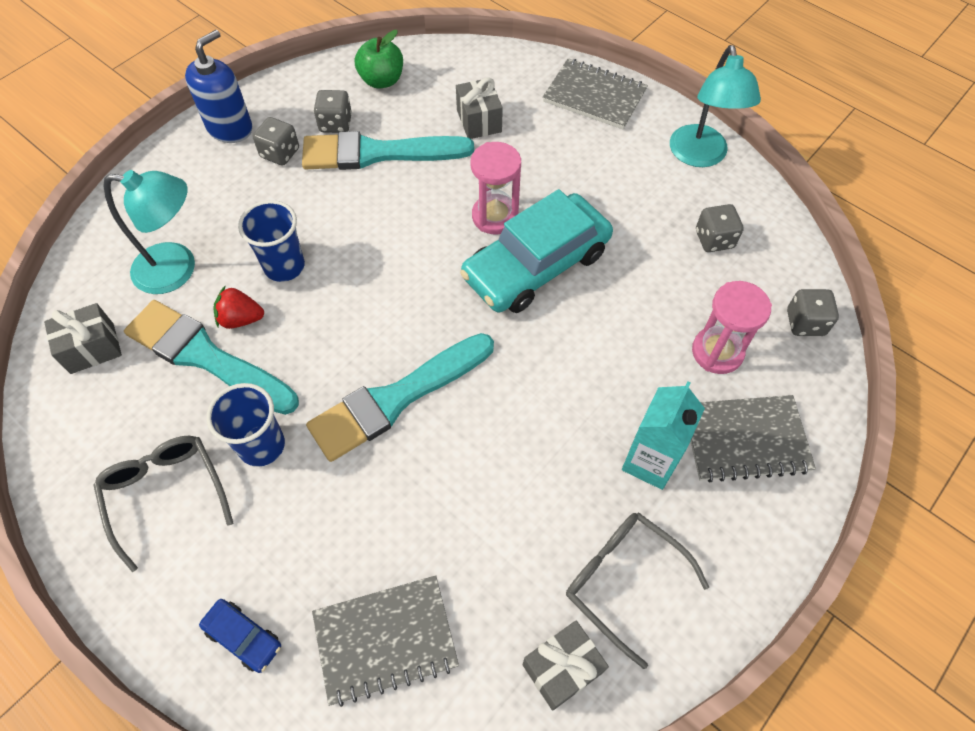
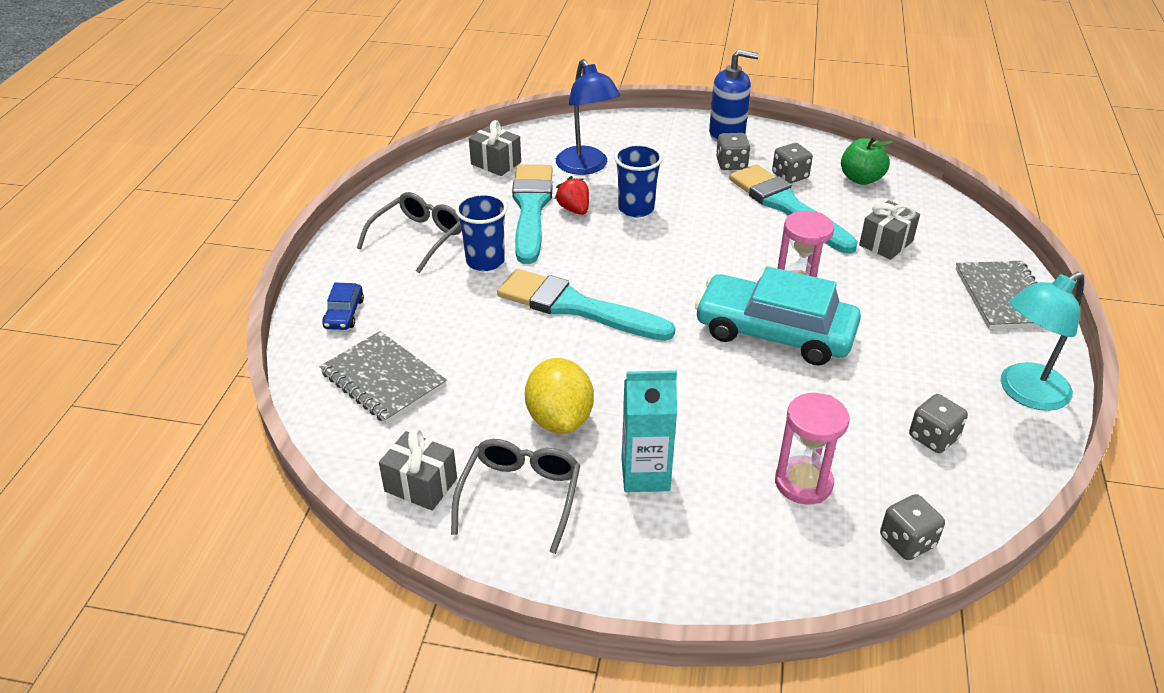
camera: 60 degrees right, 20 degrees down
(177, 269) = (586, 167): turquoise lamp -> blue lamp
(543, 495) = (559, 419): none -> yellow lemon
(745, 440) = (725, 535): grey notebook -> none

